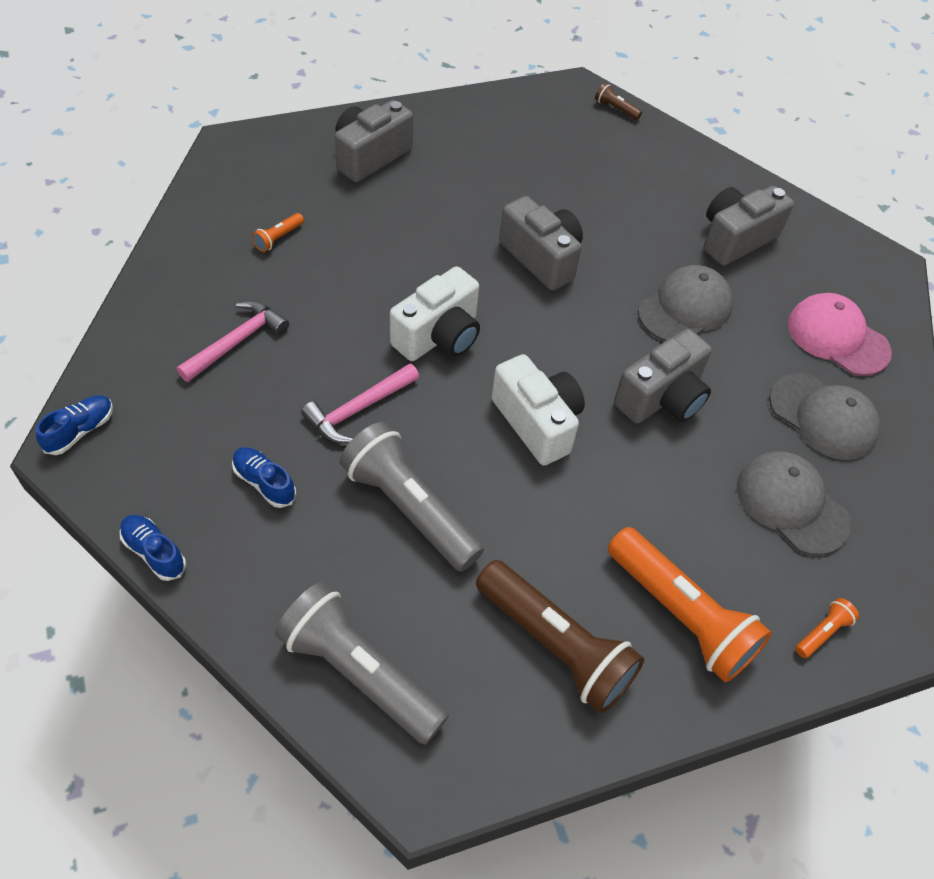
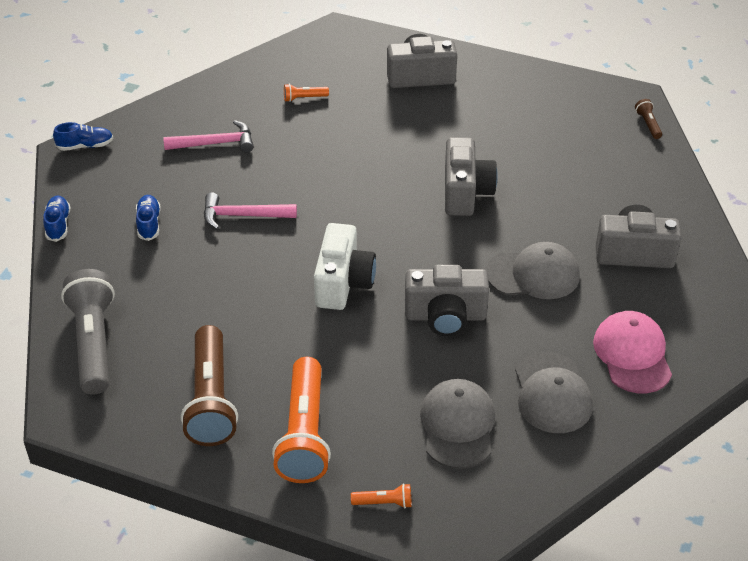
camera: 45 degrees right, 10 degrees down
(409, 508) = (212, 282): grey flashlight -> none
(439, 336) = (339, 202): white camera -> none

